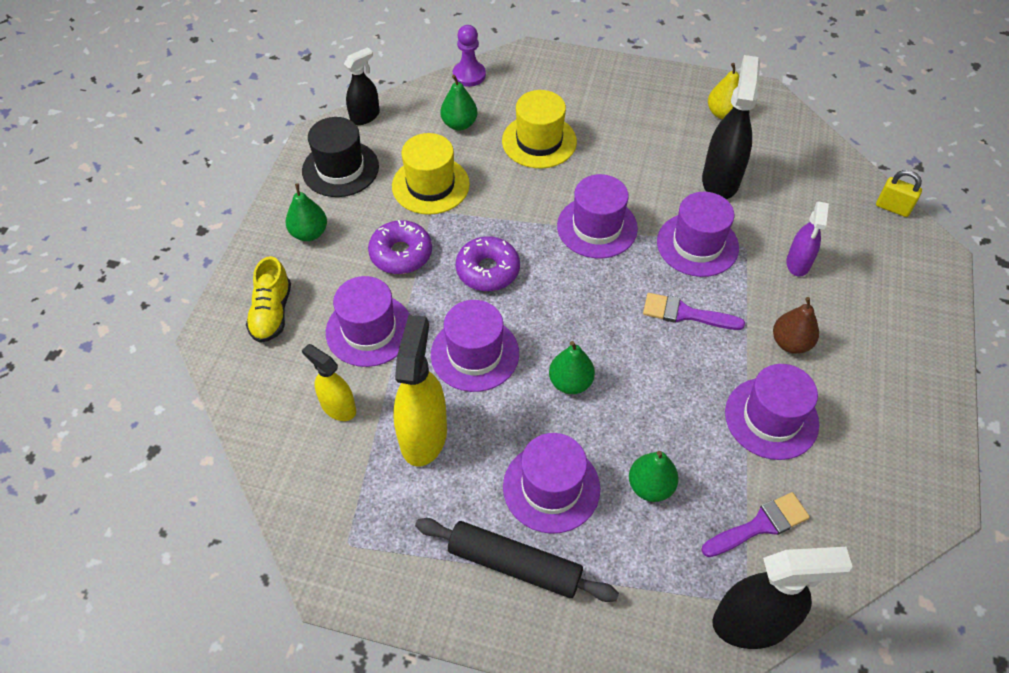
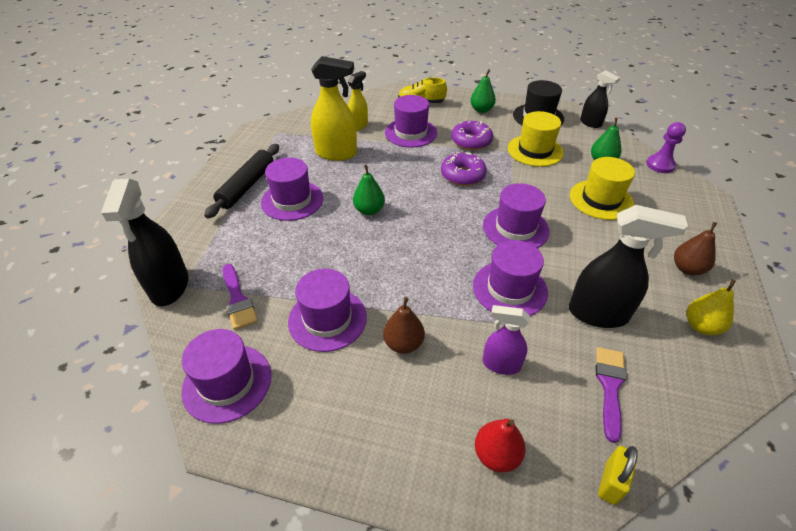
camera: 90 degrees right, 10 degrees down
(475, 354) = (393, 170): purple hat -> purple hat (227, 383)
(649, 102) = (687, 269): none -> brown pear
(650, 486) = (283, 244): green pear -> none
(685, 314) = (432, 274): purple brush -> purple brush (610, 386)
(891, 277) = (496, 455): none -> red pear

